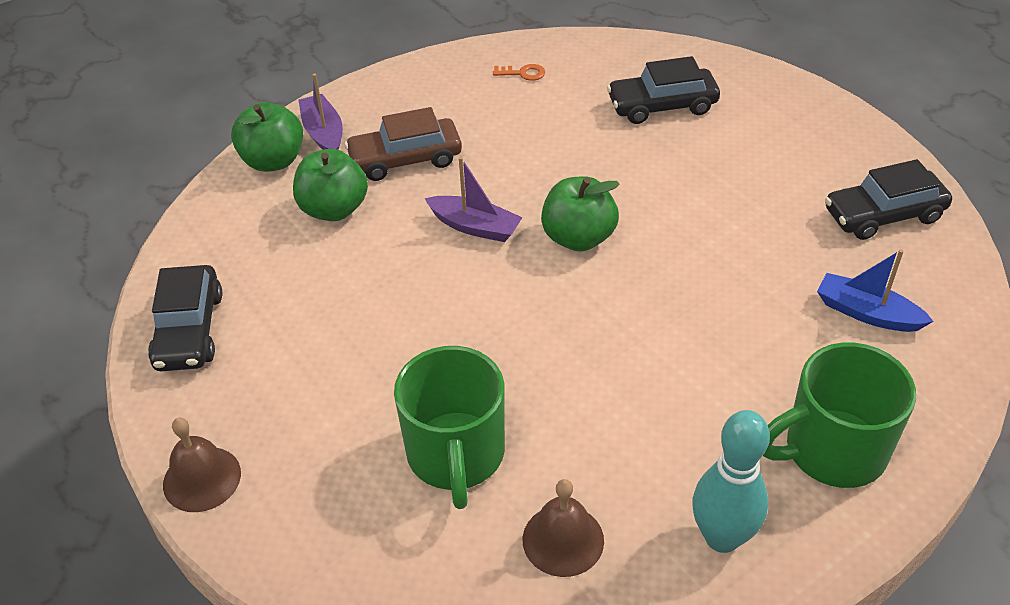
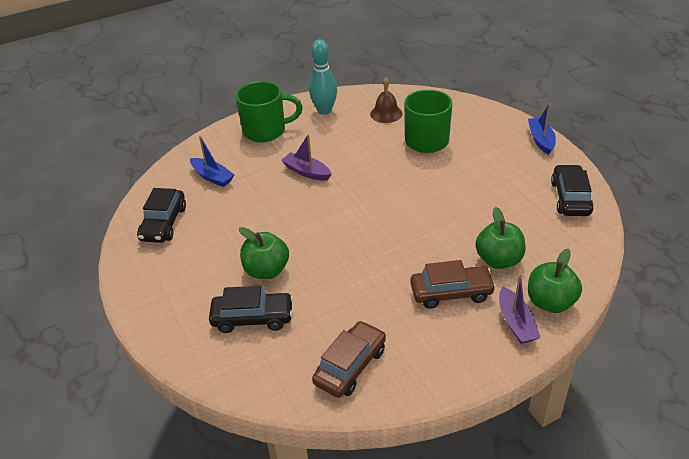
camera: 170 degrees left, 5 degrees down
(202, 478) = (540, 140): brown bell -> blue boat
(475, 227) = (406, 239): purple boat -> purple boat (307, 172)
(523, 73) = (350, 366): orange key -> brown car
(578, 238) = (345, 227): green apple -> green apple (266, 270)
(883, 215) = (163, 223): black car -> black car turned 105 degrees clockwise

